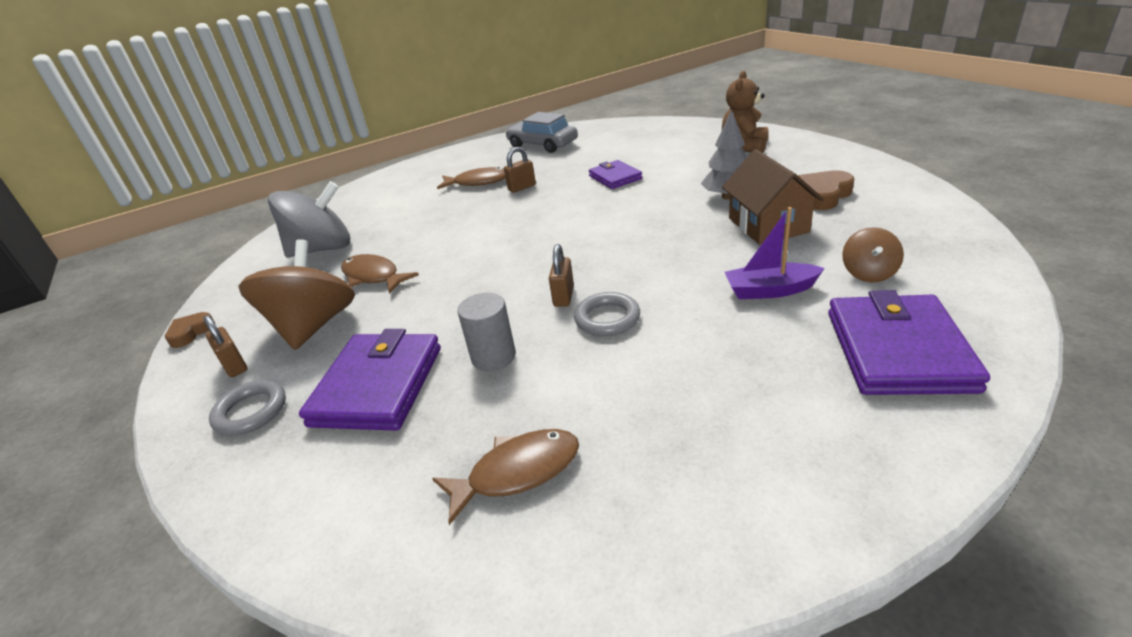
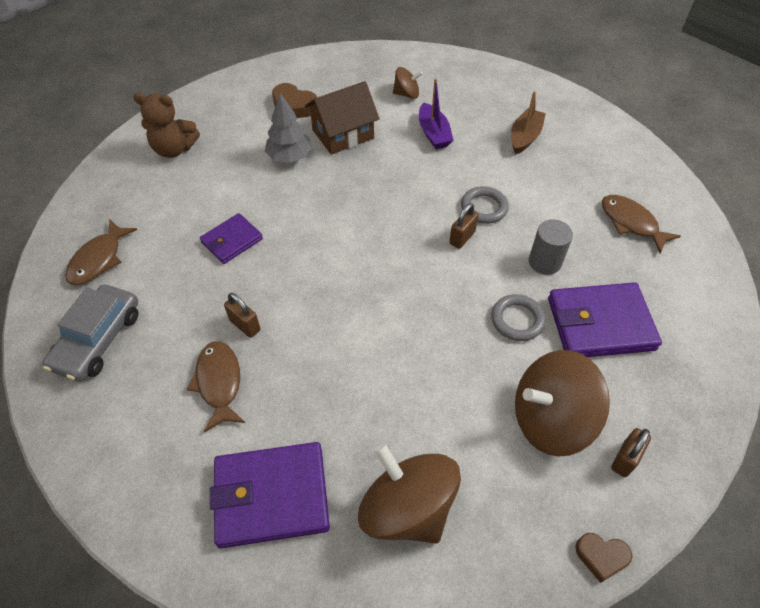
camera: 110 degrees left, 20 degrees up
(251, 412) = (661, 403): grey ring -> grey ring (517, 320)
(322, 249) = (407, 508): grey spinning top -> brown spinning top
(373, 276) = (458, 406): brown fish -> brown fish (99, 259)
(563, 296) = (462, 238): brown padlock -> brown padlock turned 45 degrees counterclockwise
(760, 383) = (525, 137): none -> brown boat
(898, 350) = (482, 91): purple wallet -> purple wallet (271, 496)

